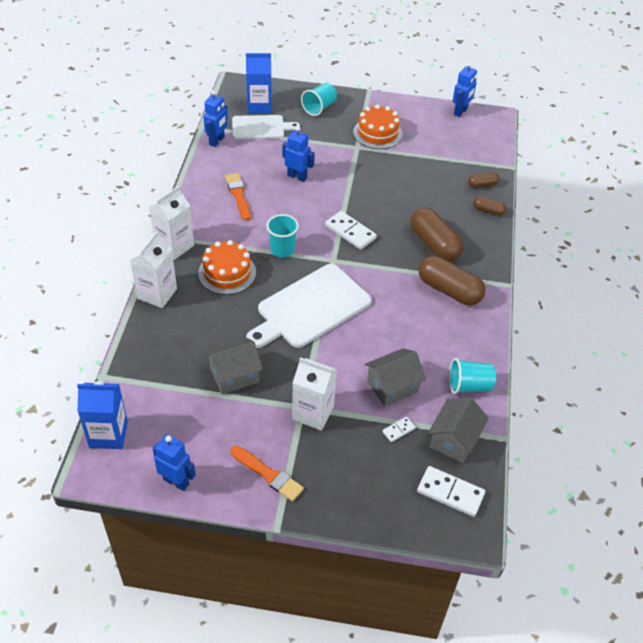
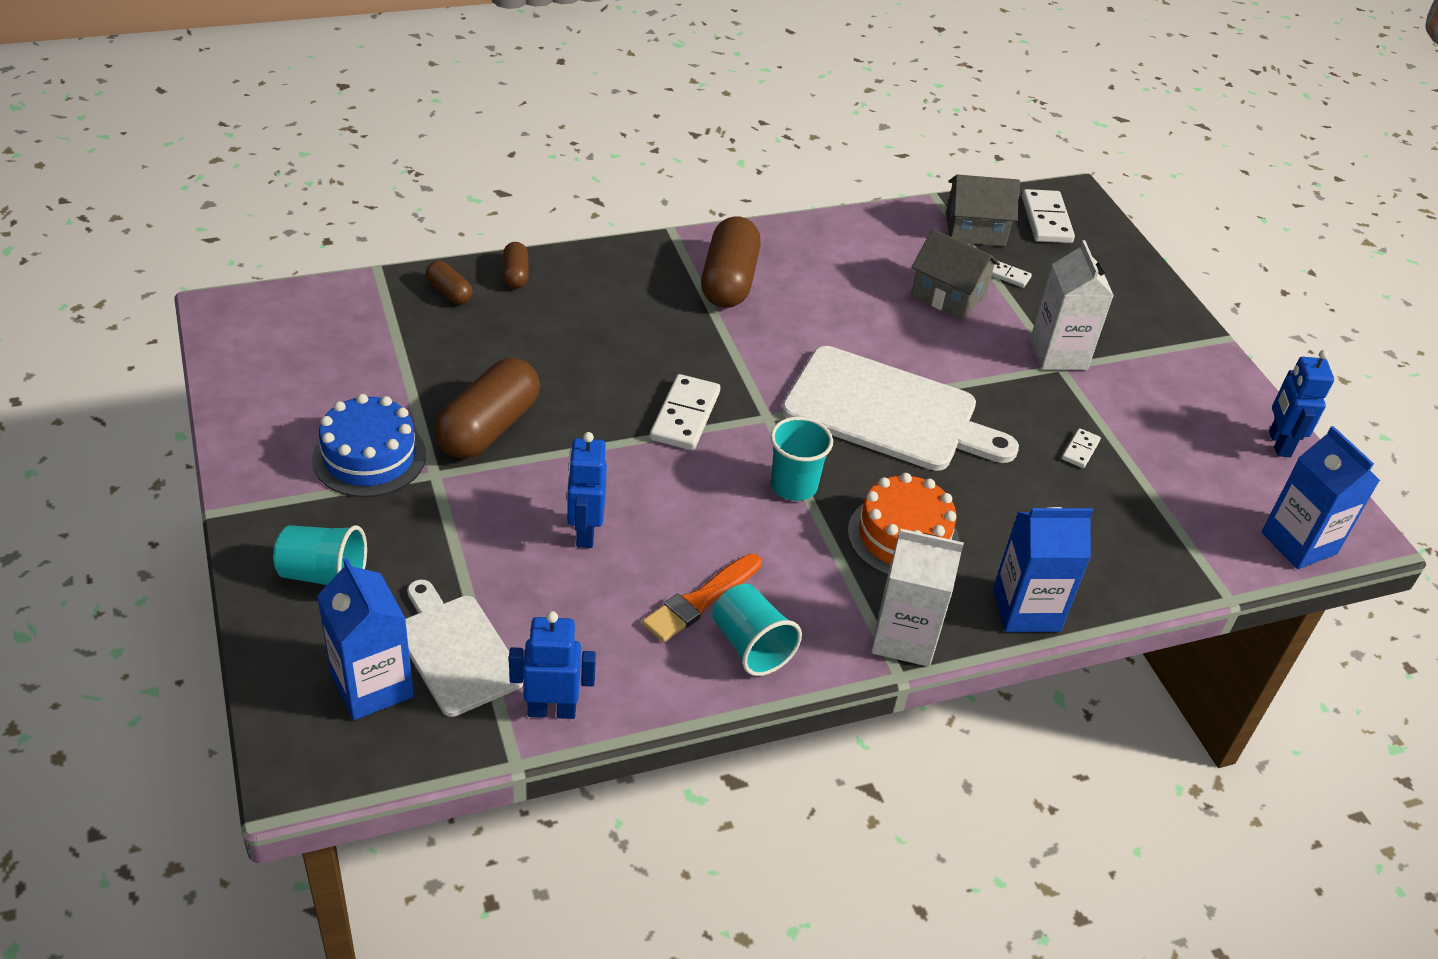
camera: 120 degrees left, 5 degrees down
(157, 294) = (1026, 610): white carton -> blue carton
(234, 375) = (1080, 450): grey house -> white domino
(268, 474) = (1180, 366): orange brush -> none
(377, 133) = (369, 457): orange cake -> blue cake
(434, 244) = (641, 315): brown capsule -> brown capsule (489, 428)
(460, 112) = (229, 359): blue robot -> none
(469, 385) = (883, 233): turquoise cup -> turquoise cup (751, 646)

